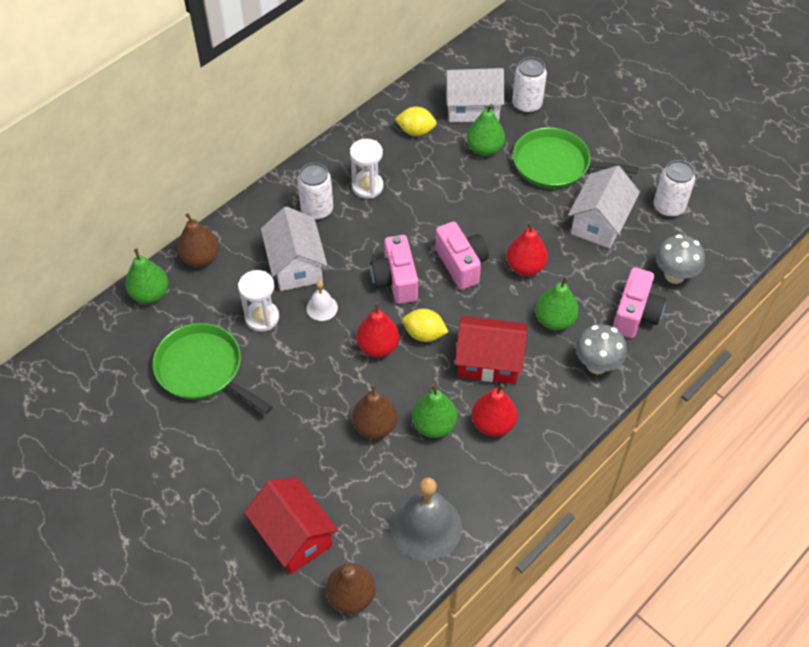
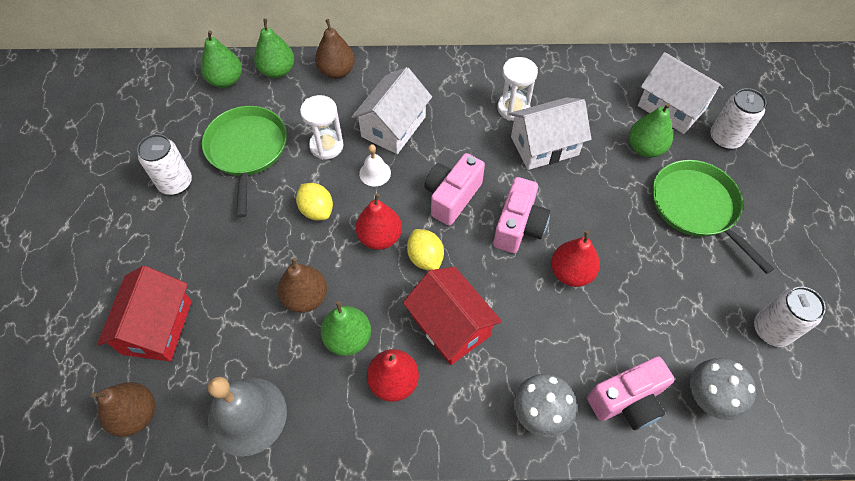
camera: 45 degrees right, 5 degrees up
(317, 210) = (455, 98): white can -> white can (175, 183)
(416, 131) = (601, 93): yellow lemon -> yellow lemon (317, 210)
(555, 320) = (545, 340): green pear -> green pear (226, 80)
(599, 222) = (684, 289): white house -> white house (544, 146)

